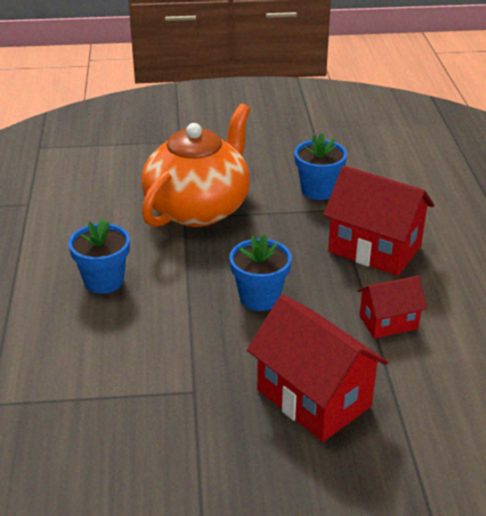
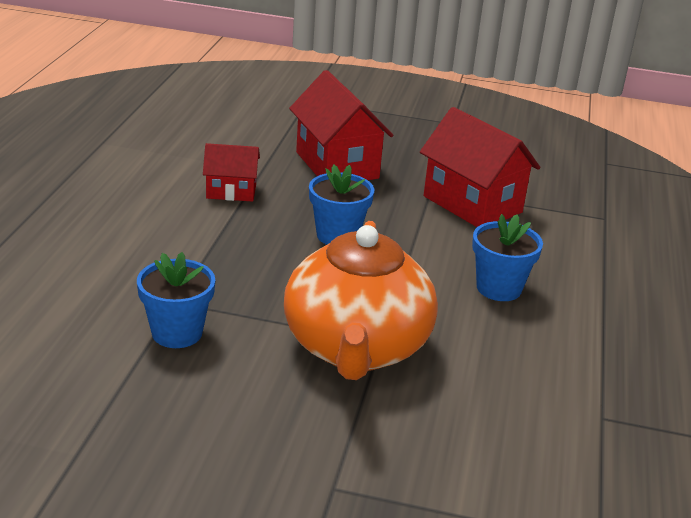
camera: 165 degrees left, 5 degrees down
(198, 208) = (356, 348): orange teapot -> orange teapot turned 45 degrees counterclockwise
(374, 249) = (179, 249): red house -> red house (472, 204)

